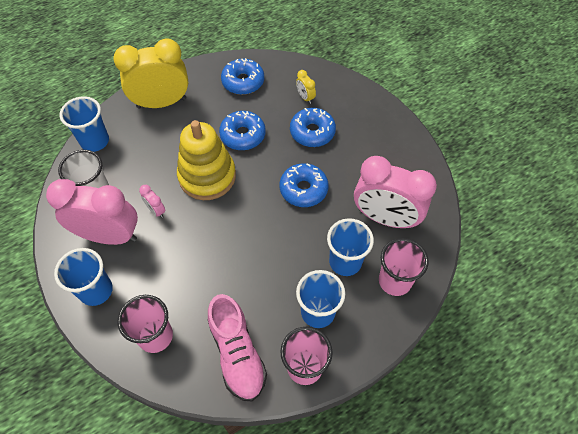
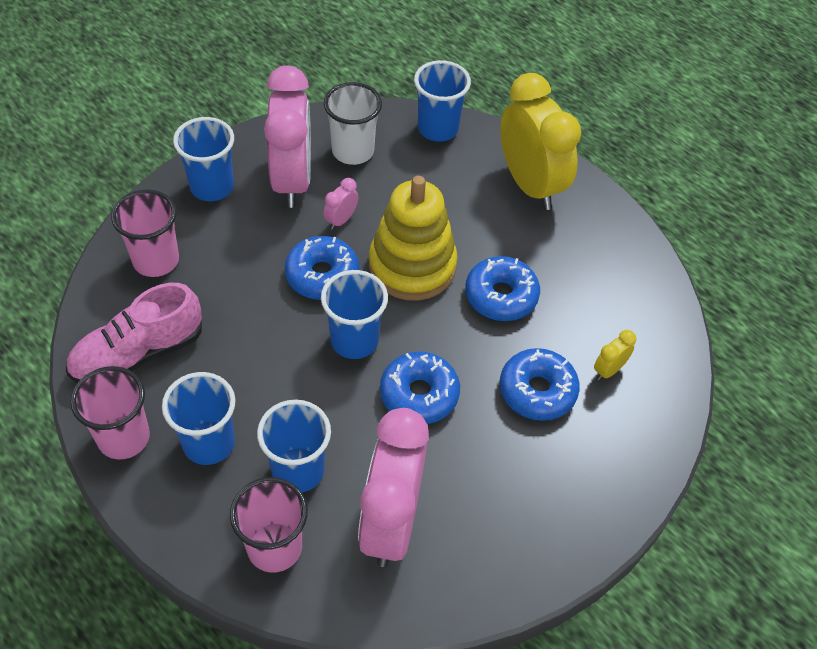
camera: 75 degrees right, 5 degrees down
(243, 82) = (610, 277): blue donut -> blue donut (322, 275)
(257, 217) = (354, 340): none -> blue cup

